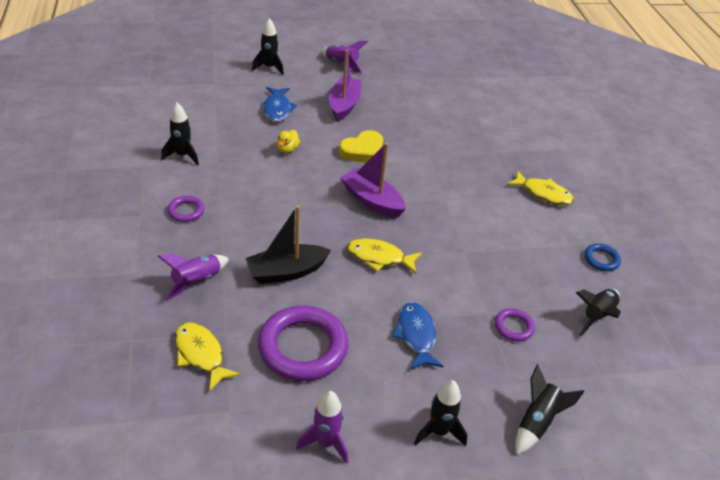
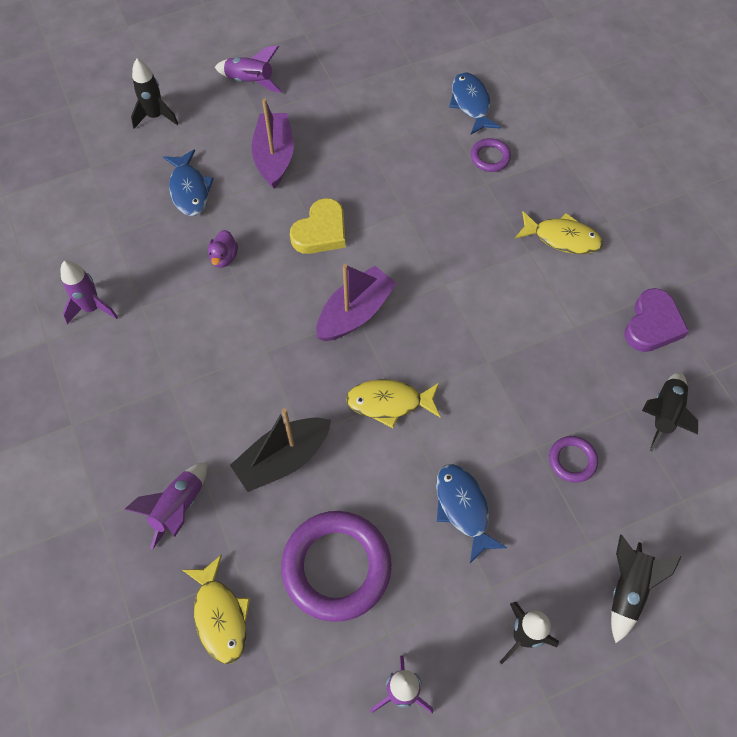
camera: 10 degrees left, 20 degrees up
(183, 155) = (92, 308): black rocket -> purple rocket
(186, 211) = (128, 400): purple ring -> purple ring (490, 157)
(201, 355) = (220, 615): yellow fish -> yellow fish turned 150 degrees counterclockwise
(287, 149) = (224, 257): yellow duck -> purple duck
(372, 201) = (355, 313): purple boat -> purple boat turned 105 degrees clockwise
(496, 107) = (471, 103): none -> blue fish
(601, 259) = (652, 325): blue ring -> purple heart

